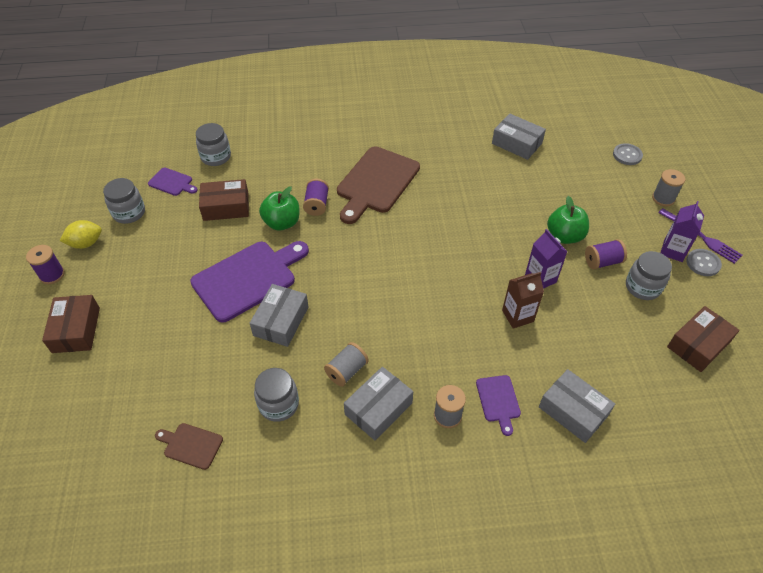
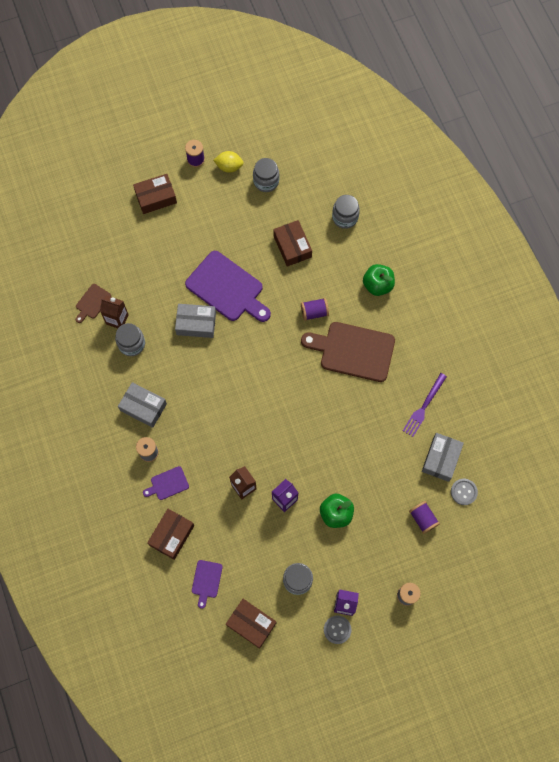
camera: 75 degrees right, 20 degrees up
(86, 243) = (229, 167): yellow lemon -> yellow lemon turned 45 degrees counterclockwise
(172, 182) = (306, 197): purple cutting board -> purple cutting board (206, 581)
(191, 445) = (92, 302): brown cutting board -> brown cutting board turned 150 degrees counterclockwise
(233, 416) = (117, 319): none -> brown carton
(282, 223) = (287, 293): green apple -> green apple (377, 285)
(346, 371) = (167, 379): grey spool -> none
(573, 411) = (171, 535): grey box -> brown box
(602, 262) = (316, 546): purple spool -> purple spool (423, 519)
(627, 155) = (456, 561): grey button -> grey button (463, 492)
(701, 237) = (368, 629): purple fork -> purple fork (424, 406)

